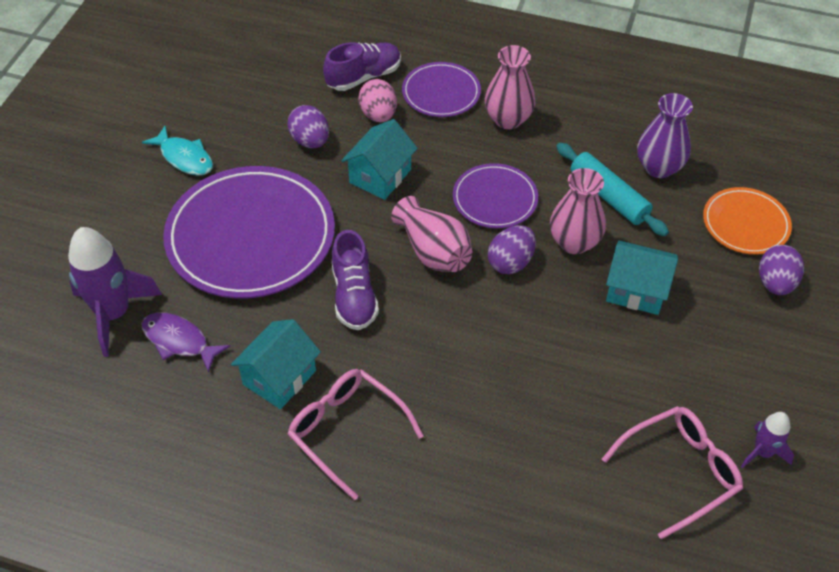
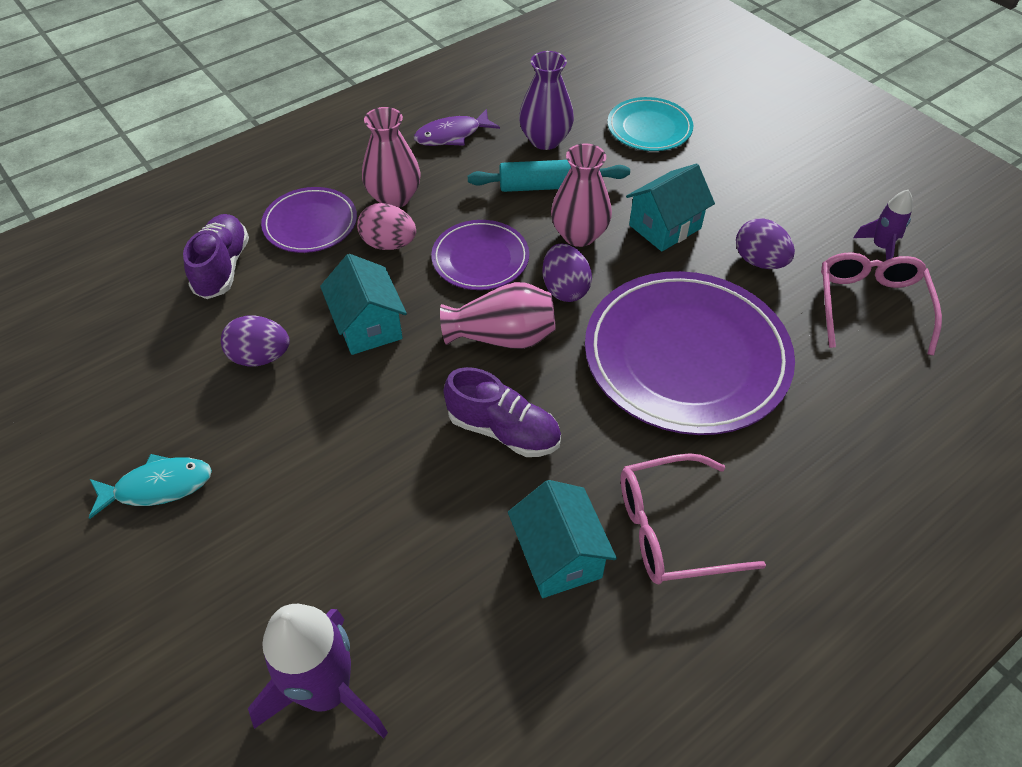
camera: 55 degrees left, 0 degrees up
(179, 341) = (429, 635): purple fish -> purple fish (452, 135)
(251, 237) = (341, 481): purple plate -> purple plate (686, 356)
(378, 115) = (286, 284): pink egg -> pink egg (389, 244)
(745, 224) = (649, 128): orange plate -> turquoise plate
(775, 283) = (721, 147): purple egg -> purple egg (759, 261)

